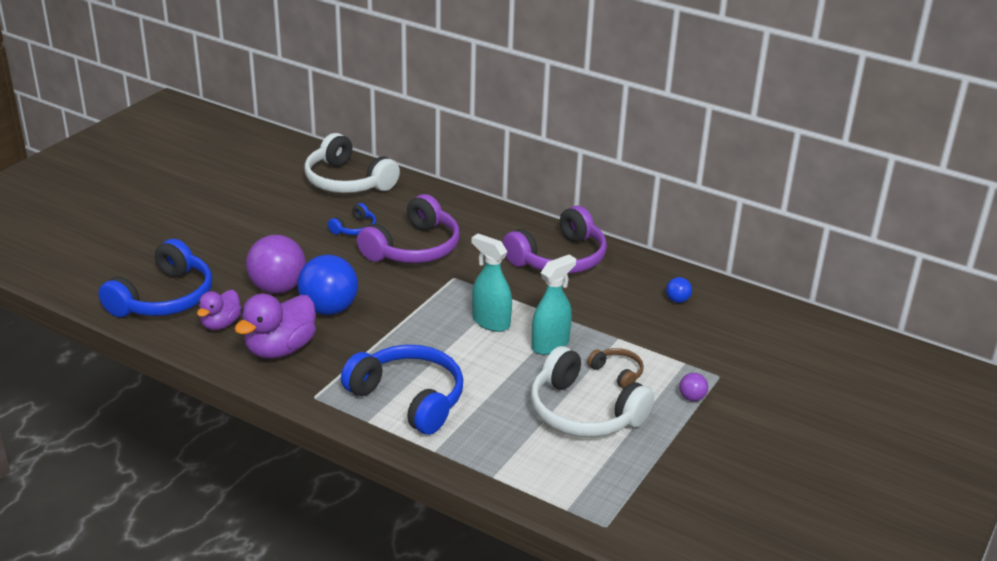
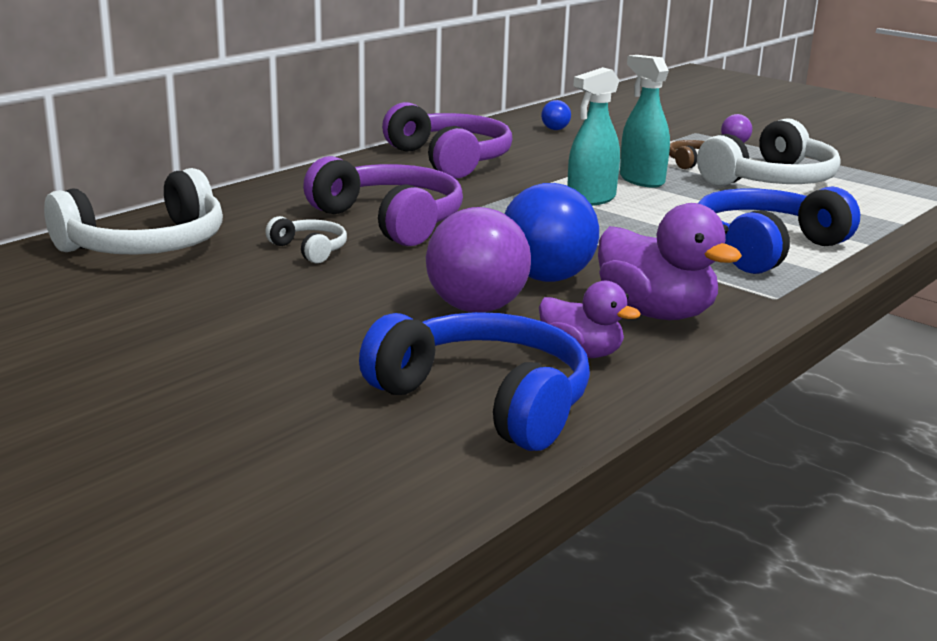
camera: 80 degrees left, 10 degrees down
(355, 228) = (310, 249): blue headphones -> white headphones

